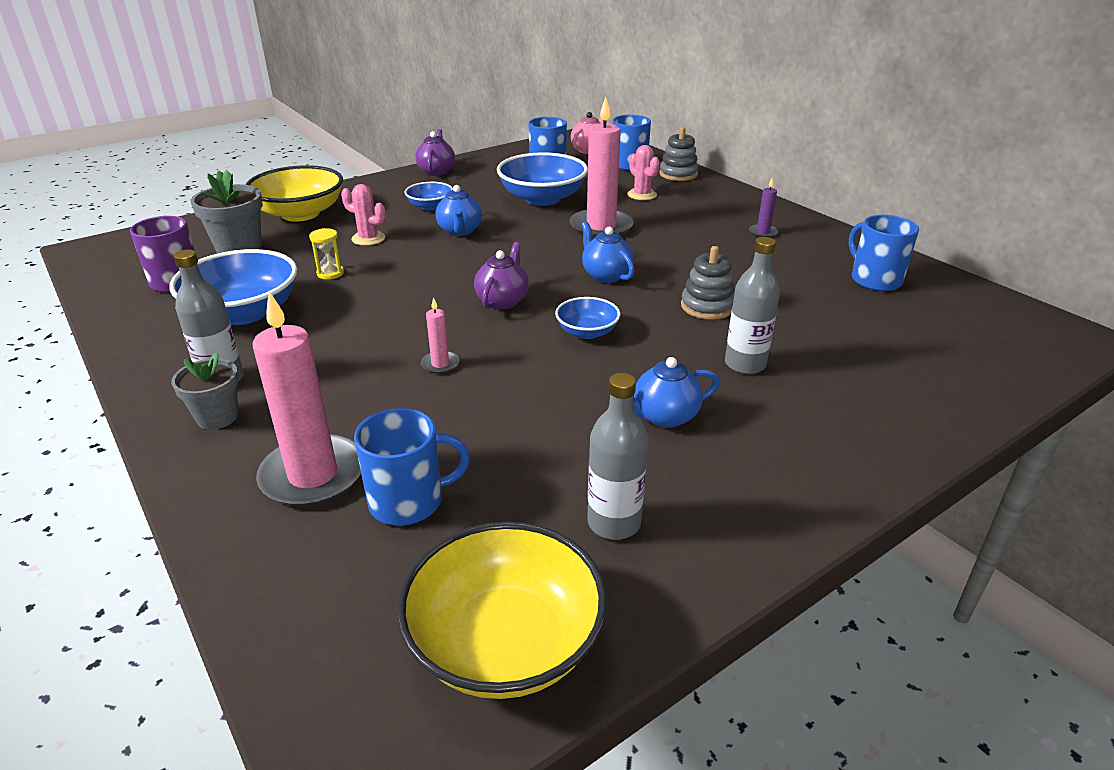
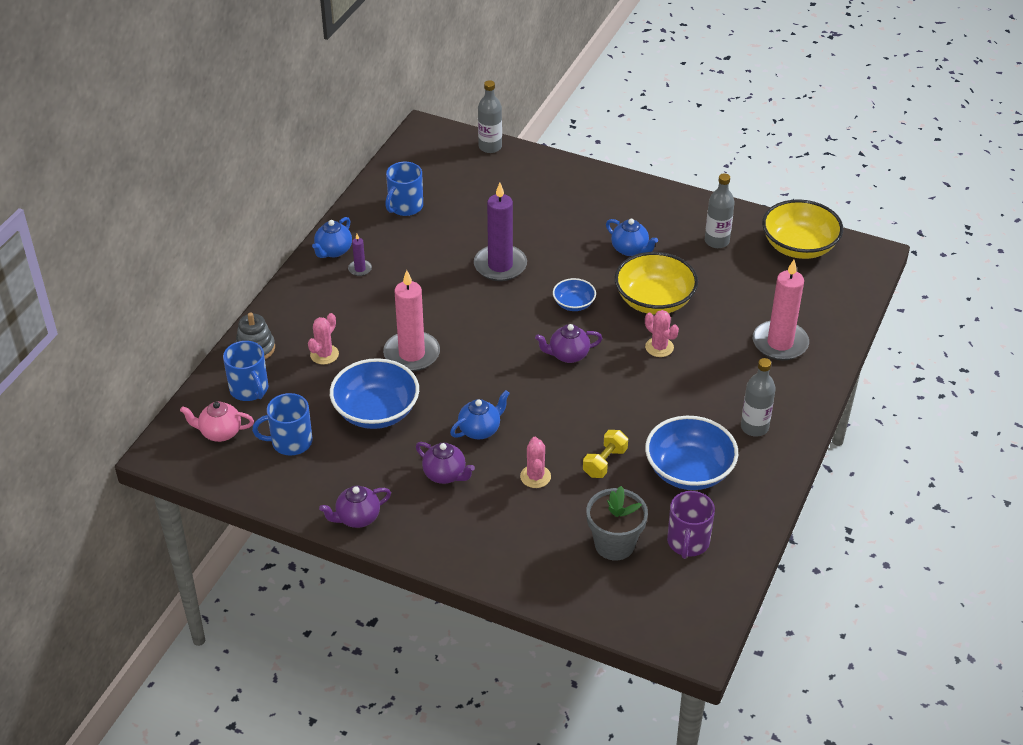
camera: 120 degrees left, 10 degrees up
(217, 417) = (780, 405): grey flower pot -> none
(300, 214) = (525, 553): yellow bowl -> yellow bowl (654, 300)
(330, 273) = (604, 462): yellow hourglass -> yellow dumbbell
(408, 501) = (763, 304): blue mug -> none
(430, 206) = (445, 475): blue bowl -> purple teapot
(440, 364) = (659, 347): pink candle -> pink cactus
(606, 275) = (493, 322): blue teapot -> blue teapot (333, 251)
(707, 306) = (500, 265): grey stacking toy -> purple candle
(745, 364) = (556, 235): grey bottle -> grey bottle (490, 147)

